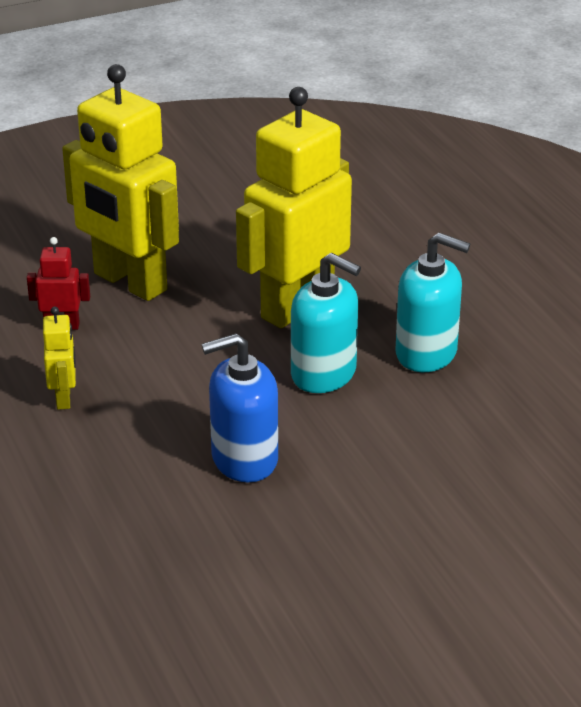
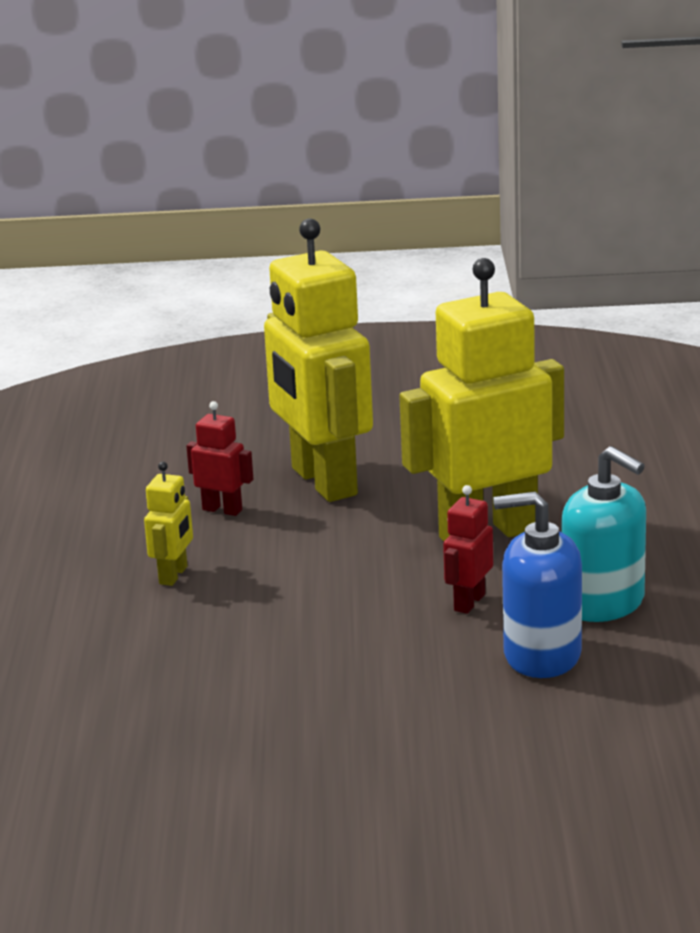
camera: 25 degrees right, 10 degrees down
(244, 459) = (318, 666): blue soap dispenser -> blue soap dispenser (541, 655)
(324, 374) = (469, 602): turquoise soap dispenser -> red robot

